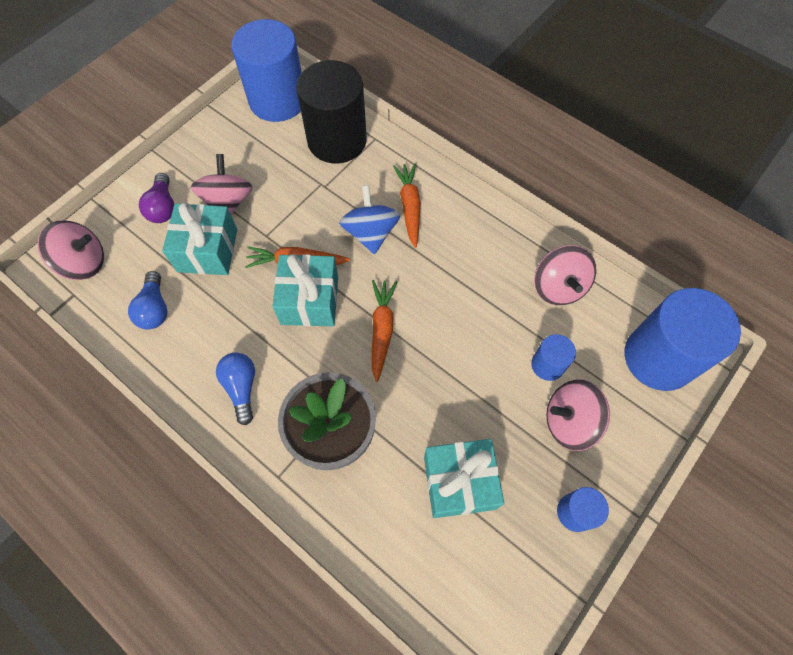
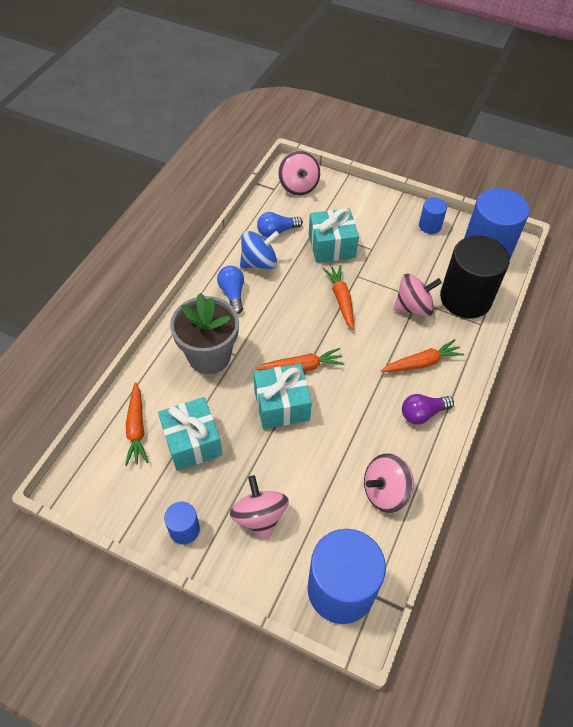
camera: 75 degrees right, 10 degrees down
(163, 207) = (357, 212): purple light bulb -> purple light bulb (423, 413)
(228, 202) = (377, 246): pink spinning top -> pink spinning top (413, 307)
(241, 388) = (232, 294): blue light bulb -> blue light bulb turned 75 degrees counterclockwise
(309, 300) = (312, 315): turquoise gift -> turquoise gift (281, 405)
(370, 233) = (385, 341): blue spinning top -> blue spinning top (259, 262)
(424, 554) = (136, 428): none -> orange carrot
(547, 365) = (306, 493): blue cylinder -> blue cylinder (430, 226)

